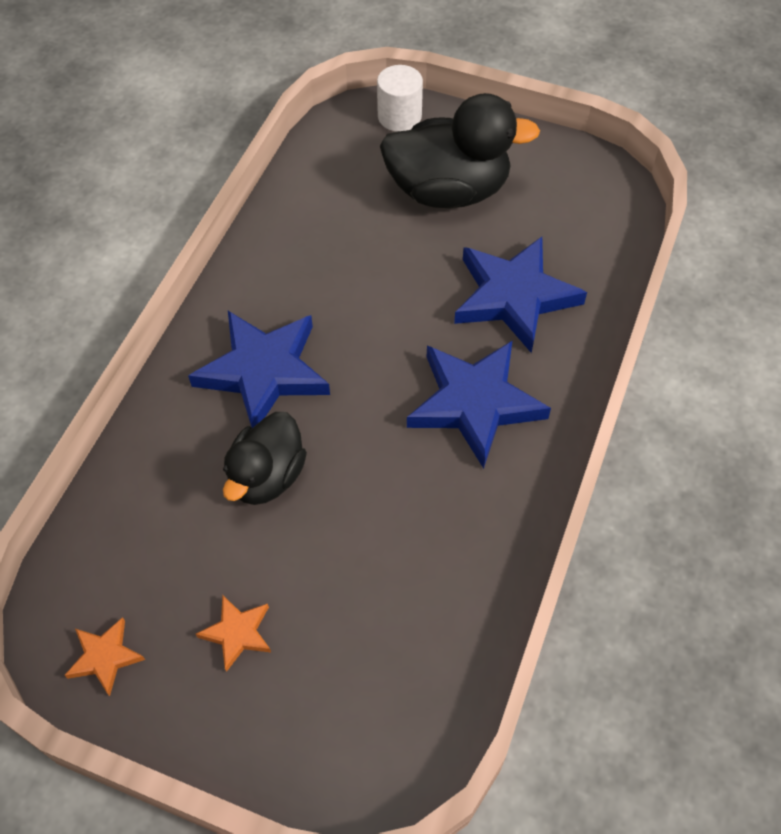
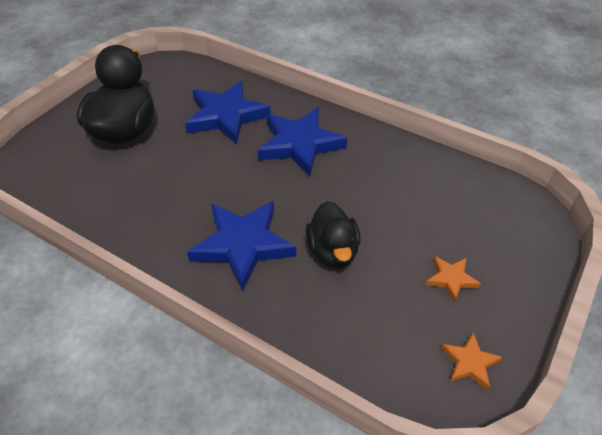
camera: 80 degrees left, 10 degrees down
(267, 476) = (332, 251): black duck -> black duck turned 45 degrees clockwise
(399, 116) = (40, 144): white cylinder -> none

